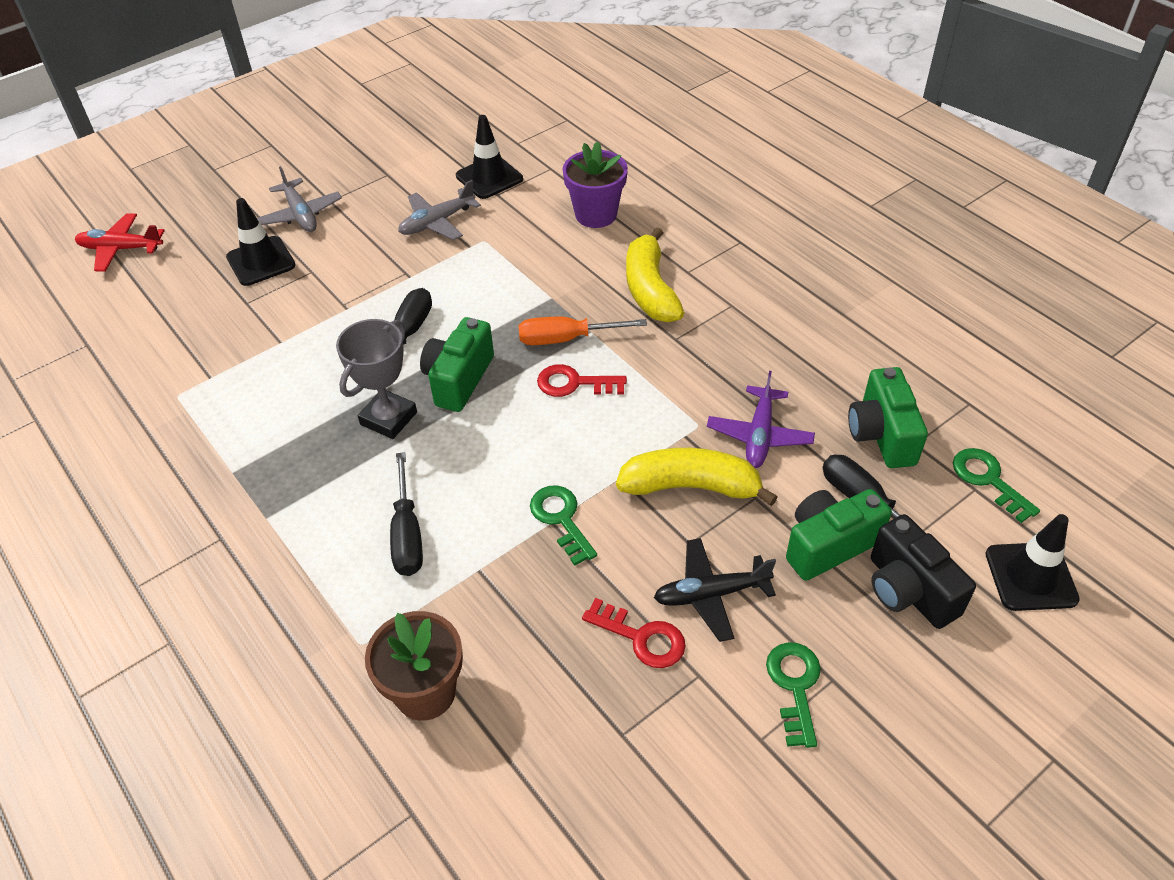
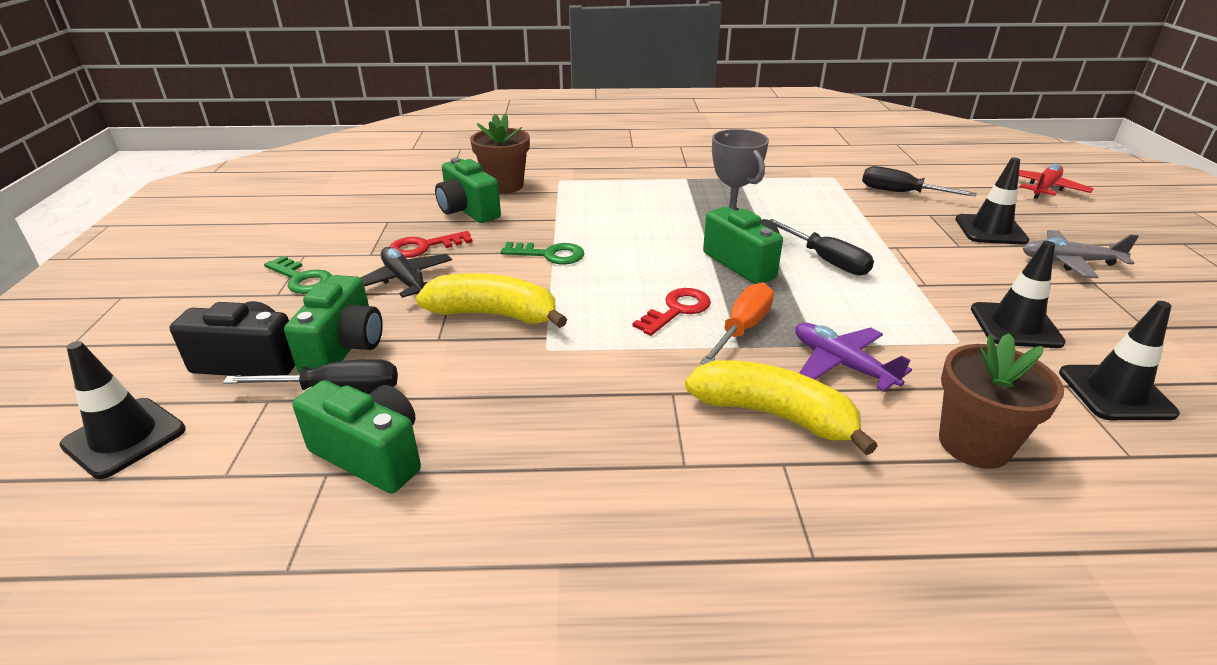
camera: 125 degrees right, 15 degrees down
(407, 535) = (614, 207): black screwdriver -> black screwdriver (900, 193)
(437, 222) = (1015, 326): grey plane -> black traffic cone
(527, 671) = (468, 211): none -> green camera
(596, 214) = (974, 444): purple flower pot -> brown flower pot
(691, 486) = (494, 314): yellow banana -> yellow banana turned 120 degrees counterclockwise
(711, 594) = (405, 281): black plane -> black plane turned 60 degrees counterclockwise
(759, 435) = (488, 375): purple plane -> purple plane (841, 364)
(988, 480) = (213, 493): green key -> none

